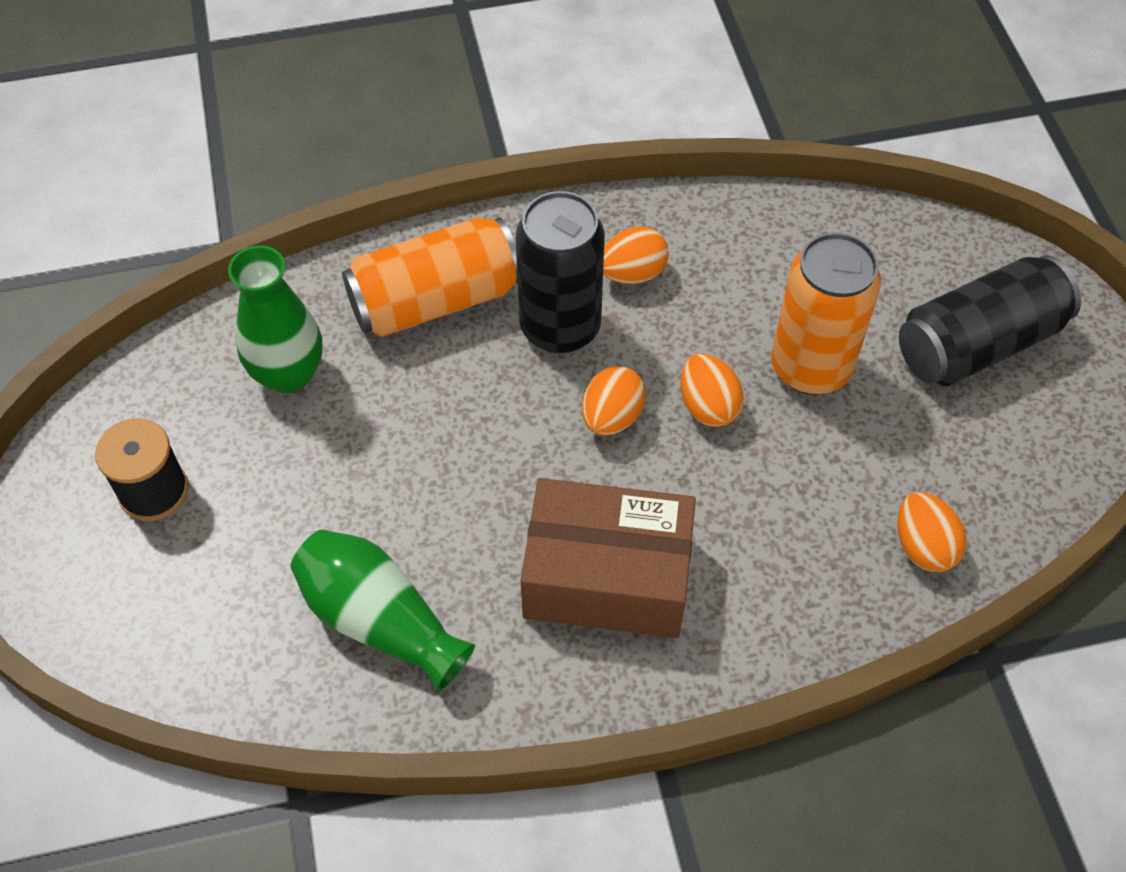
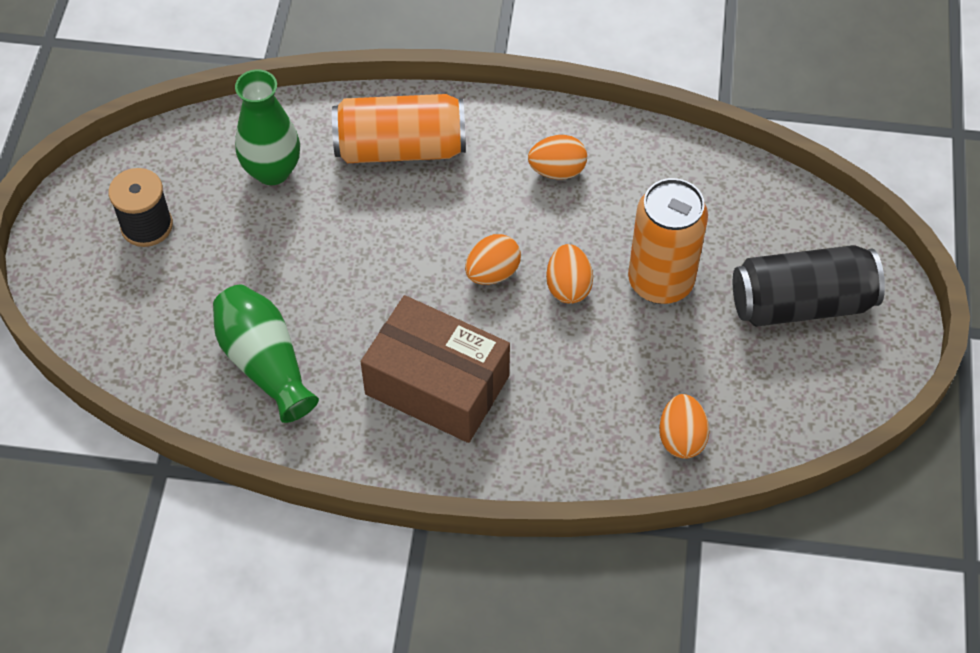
camera: 20 degrees right, 0 degrees up
(560, 327) = (484, 195): black can -> none

